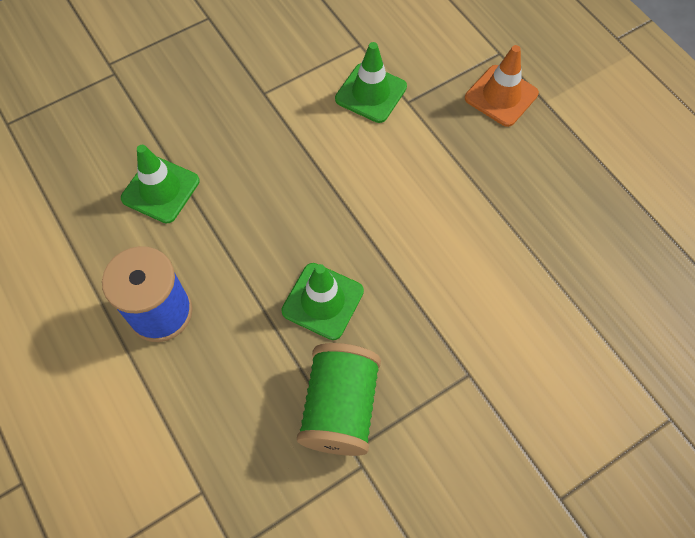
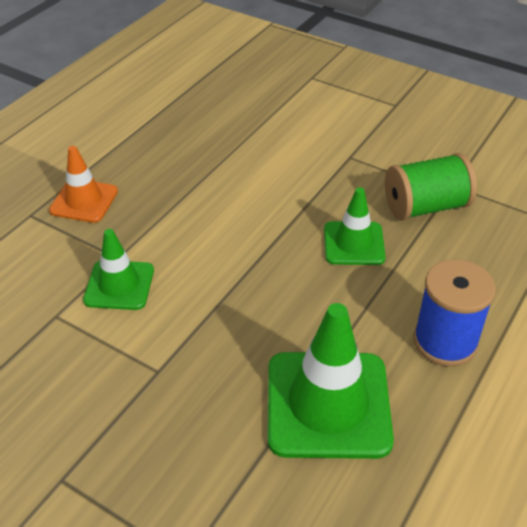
camera: 115 degrees left, 20 degrees down
(160, 190) = (328, 404): green traffic cone -> green traffic cone, size x1.70

